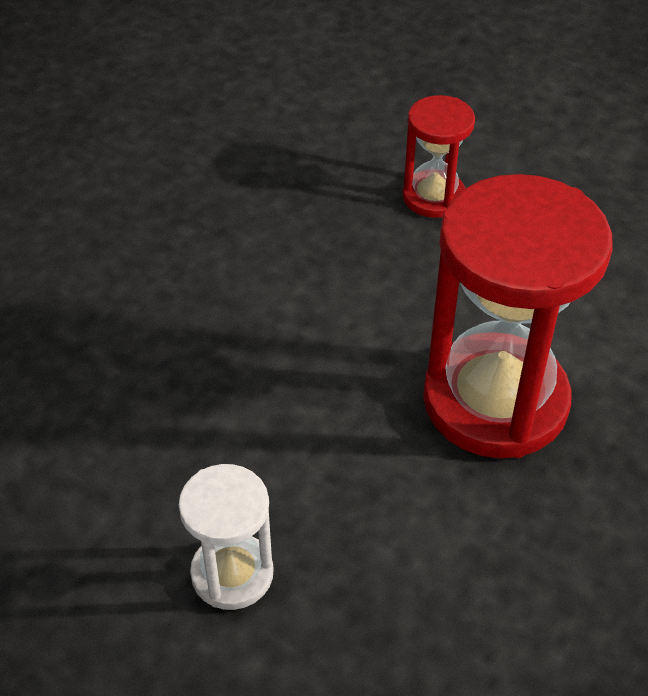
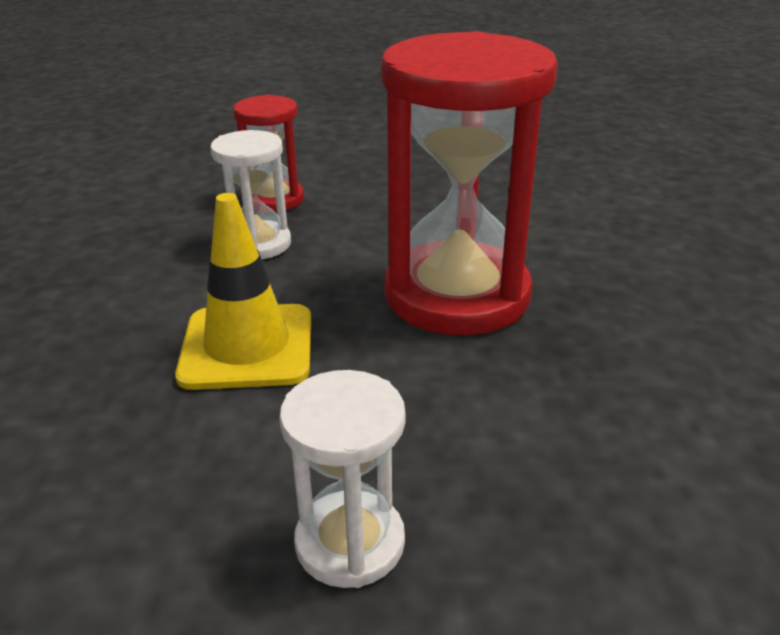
camera: 35 degrees left, 15 degrees down
(287, 366) = (247, 347): none -> yellow traffic cone
(377, 252) = (258, 244): none -> white hourglass

